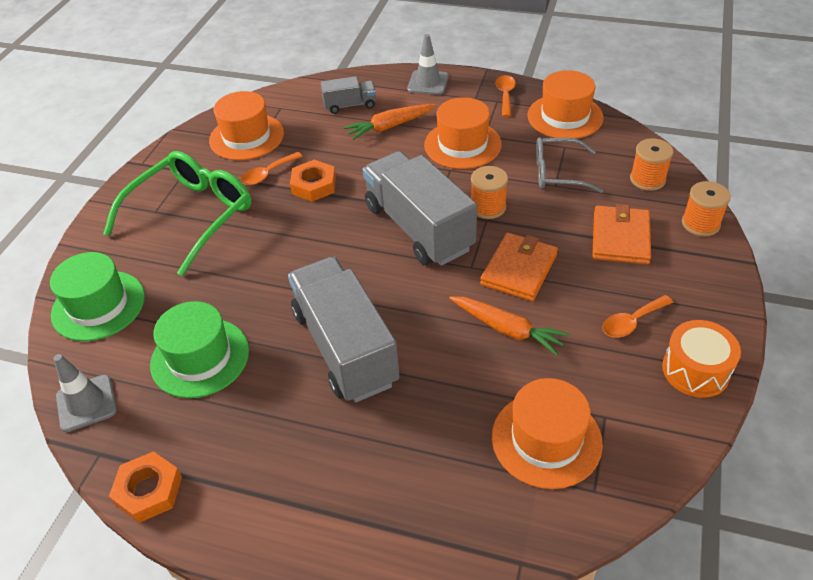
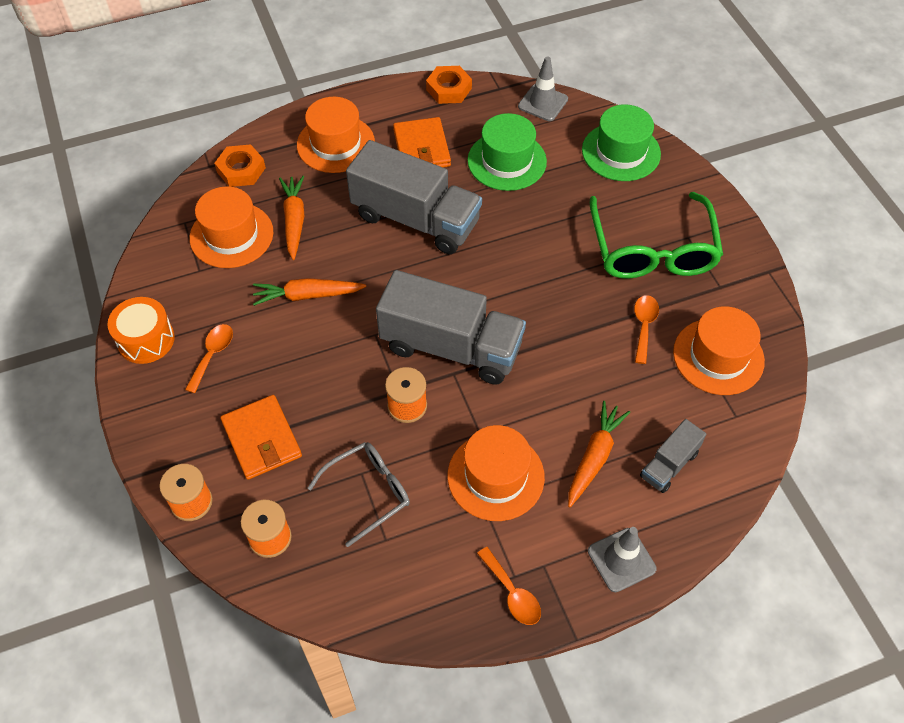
camera: 140 degrees right, 10 degrees up
(314, 185) = (588, 338): orange nut -> orange nut (241, 170)
(466, 417) = (294, 220): none -> orange carrot
(519, 269) = (333, 353): orange wallet -> orange wallet (421, 148)
(565, 116) = (416, 595): orange hat -> orange hat (335, 144)

